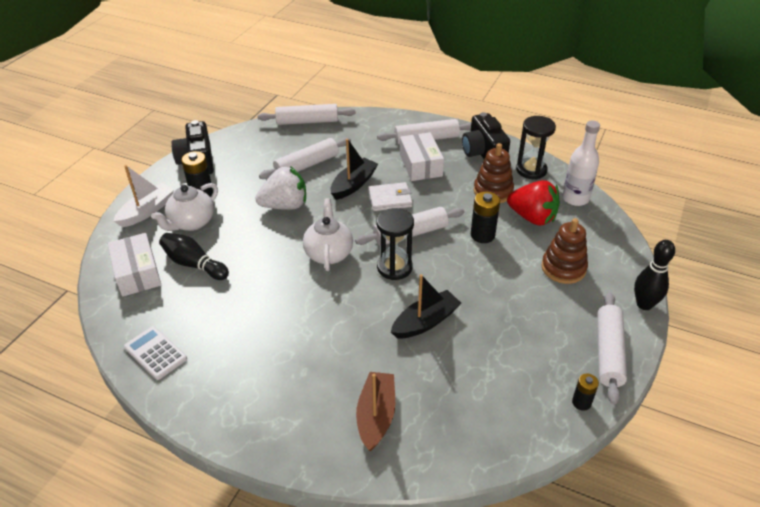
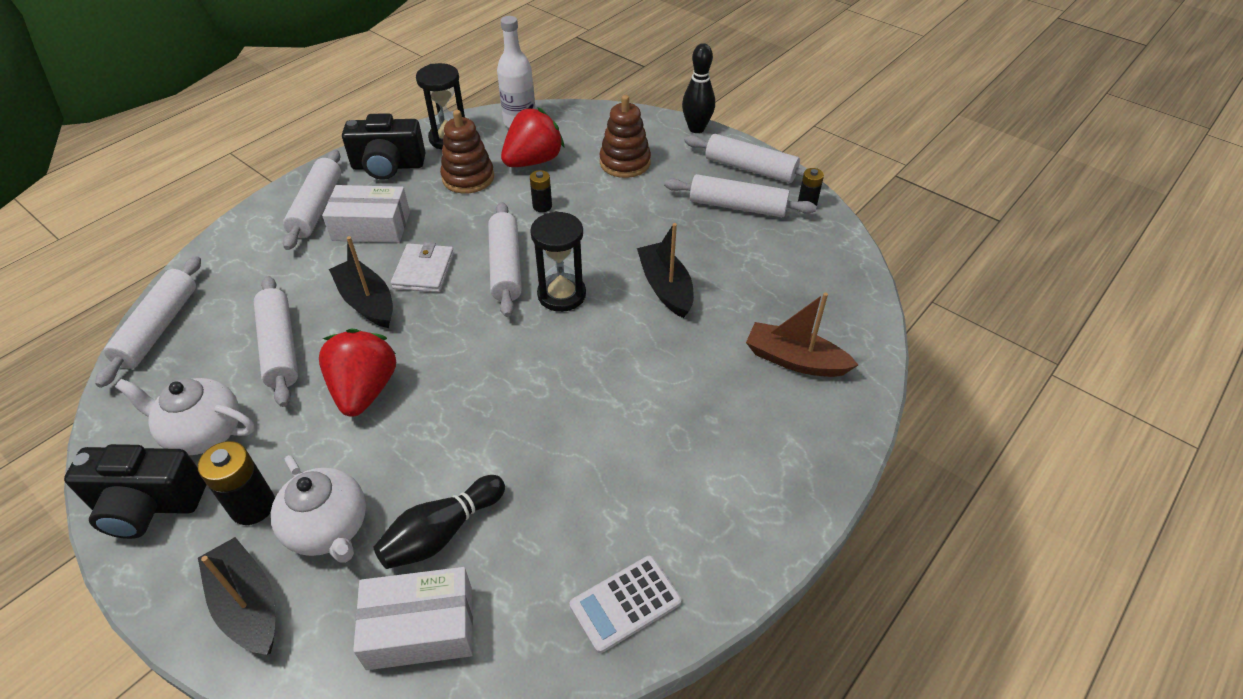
camera: 75 degrees left, 5 degrees up
(147, 211) = (247, 605): white boat -> black boat
(285, 205) = (364, 390): white strawberry -> red strawberry
(328, 253) = (502, 356): white teapot -> white teapot (204, 433)
(482, 235) = (542, 206): black battery -> black battery, size x0.62
(548, 351) = (737, 206): none -> white rolling pin

